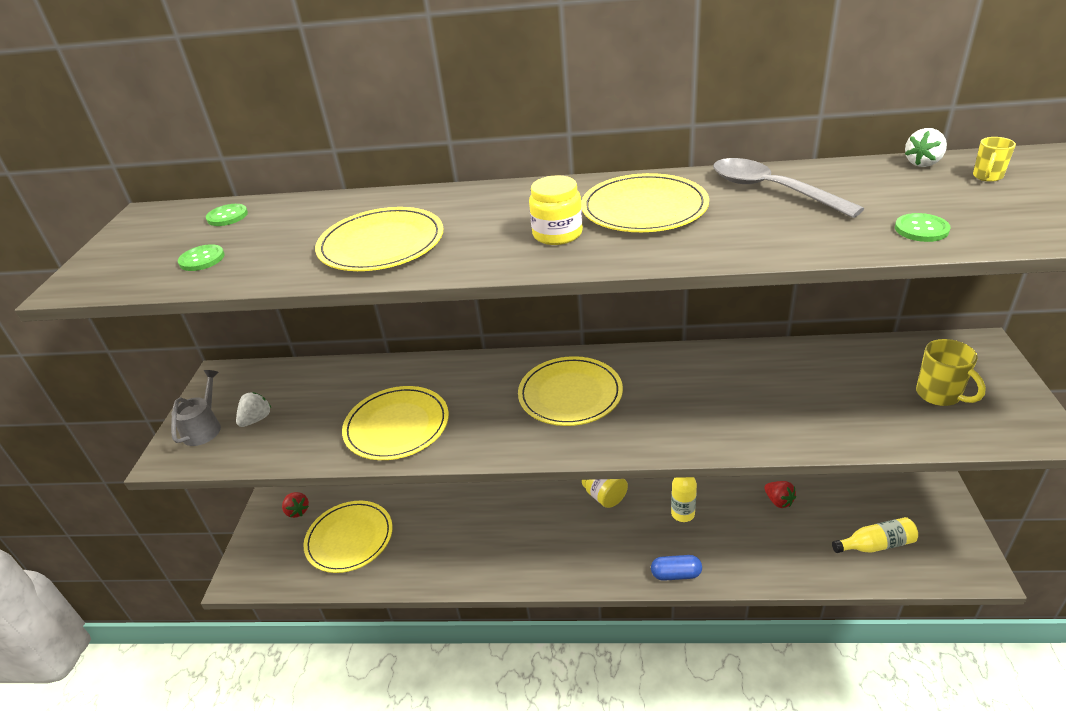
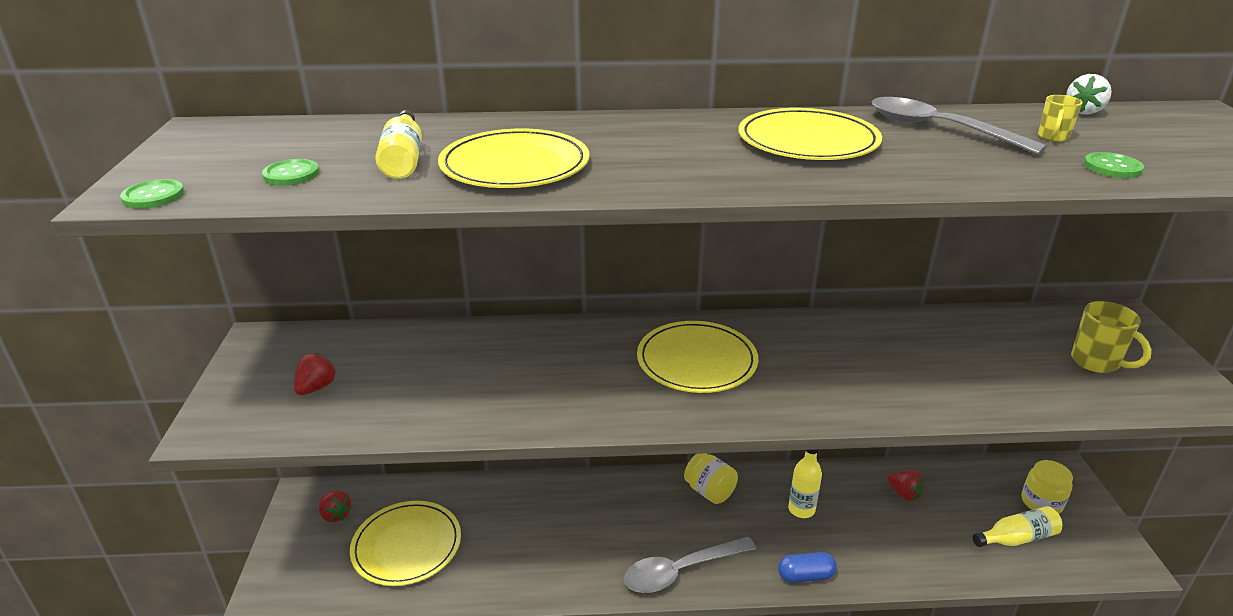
camera: 10 degrees left, 5 degrees down
(204, 428) = (249, 397): grey watering can -> none
(227, 216) = (308, 133): green button -> green button (153, 196)
(256, 419) = (316, 388): white strawberry -> red strawberry
(294, 241) = (403, 159): none -> yellow bottle
(397, 426) = (497, 394): yellow plate -> none
(557, 234) = (720, 161): yellow jar -> yellow jar (1041, 502)
(569, 567) = (681, 571): none -> grey spoon
(987, 177) = (1154, 125): yellow mug -> yellow mug (1053, 137)

